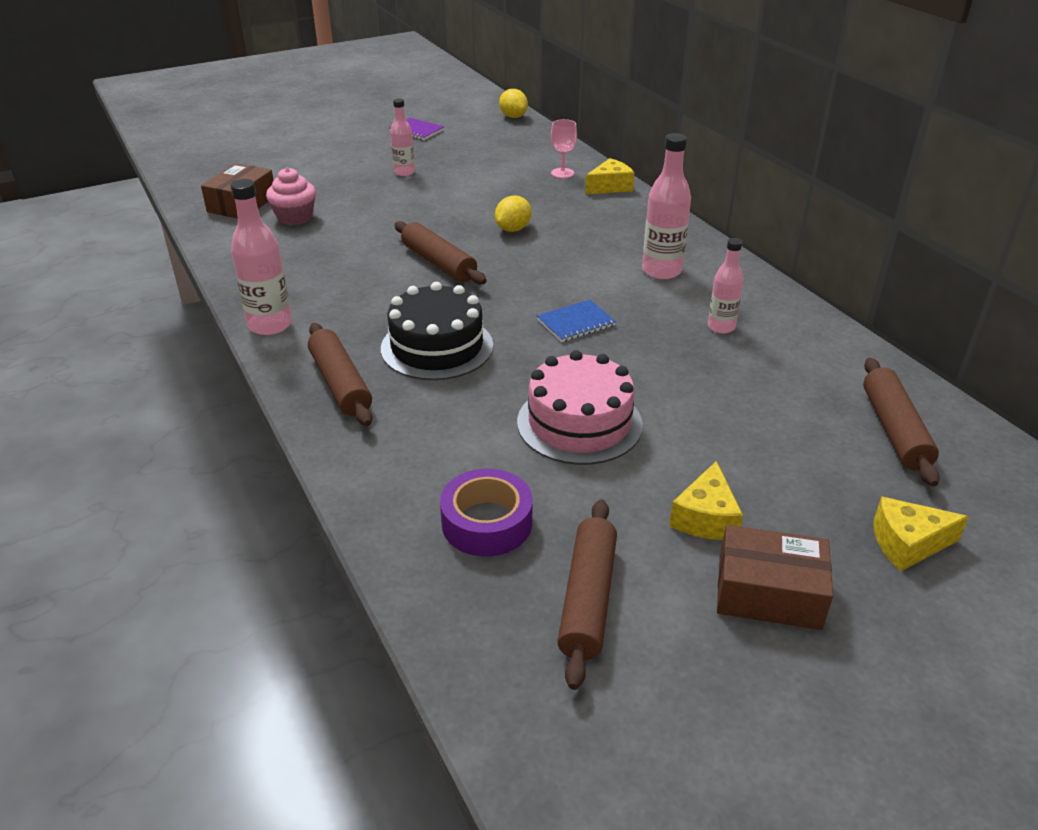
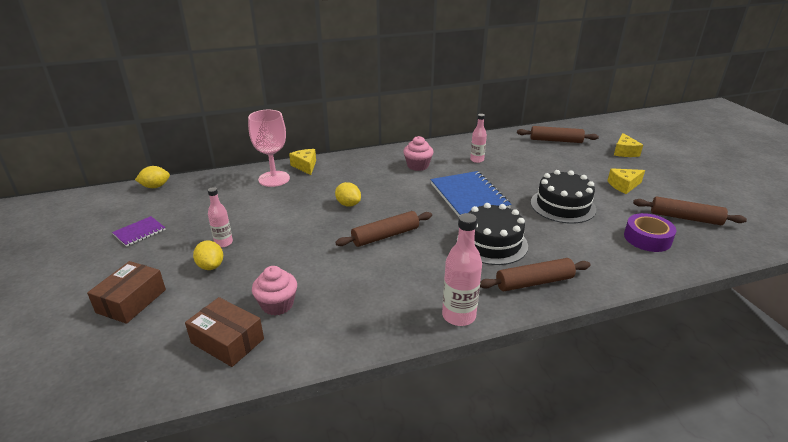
camera: 80 degrees left, 5 degrees down
(360, 174) = (211, 266): none -> yellow lemon
(562, 173) = (274, 179): pink goblet -> pink goblet, size x1.88
(575, 323) = (469, 196): blue notebook -> blue notebook, size x1.98
(579, 423) = (562, 206): pink cake -> black cake
(661, 271) = (418, 166): pink bottle -> pink cupcake
(706, 518) = (623, 185): yellow cheese -> yellow cheese turned 135 degrees clockwise
(768, 593) = (662, 180): brown box -> brown box (131, 301)

